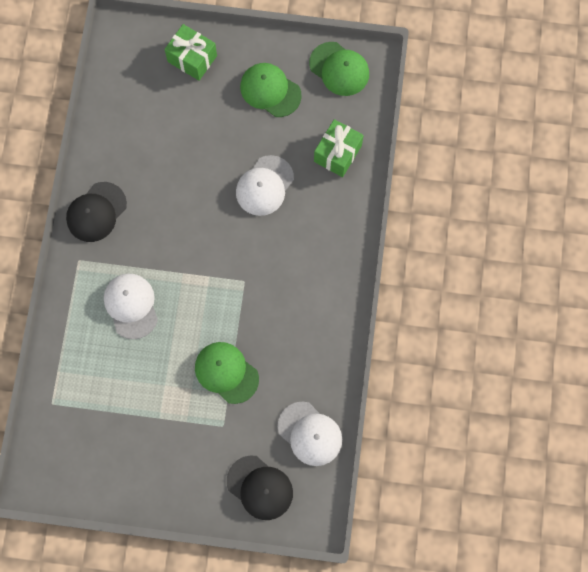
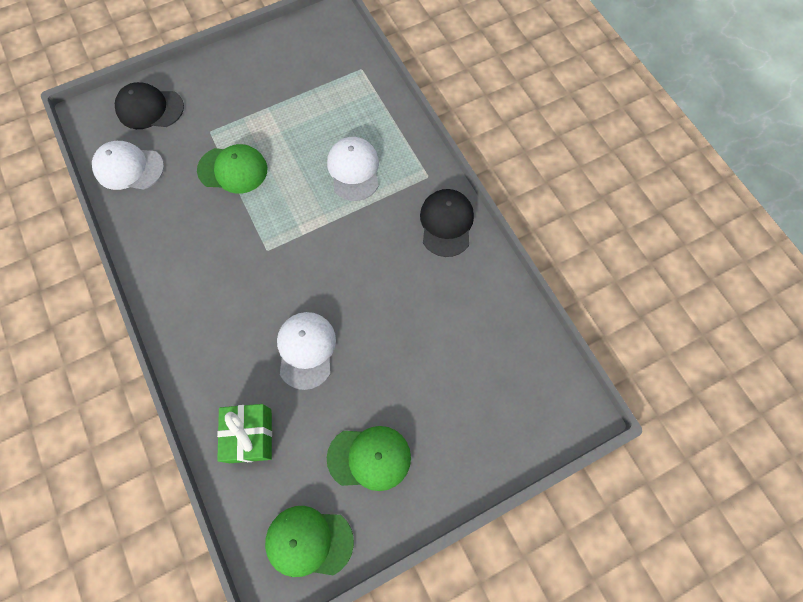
camera: 145 degrees right, 5 degrees down
(131, 306) = (354, 170): white cap -> white cap turned 135 degrees counterclockwise
(192, 58) = (478, 435): green gift -> none

